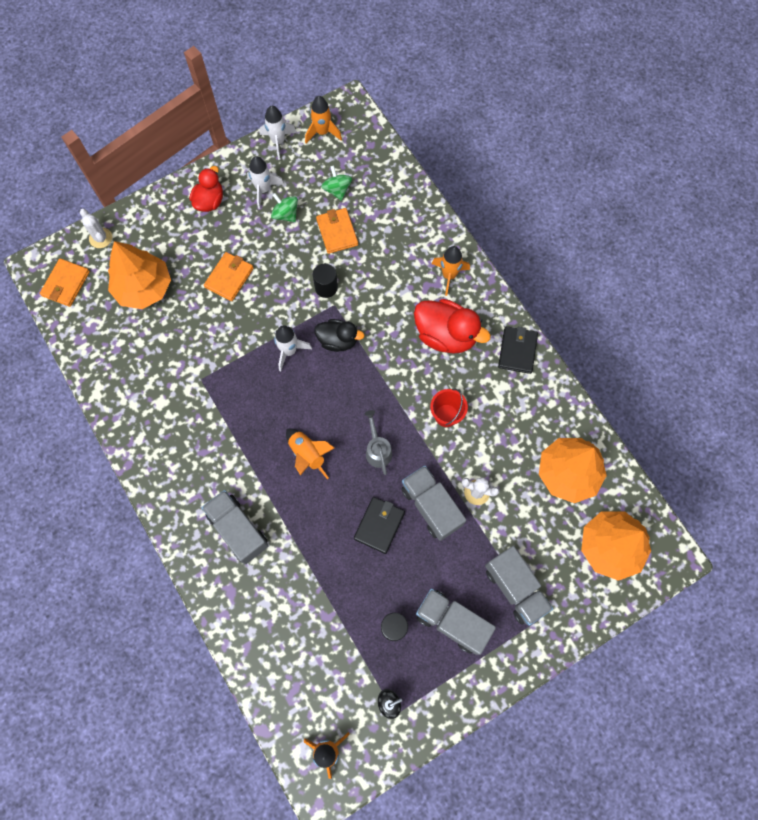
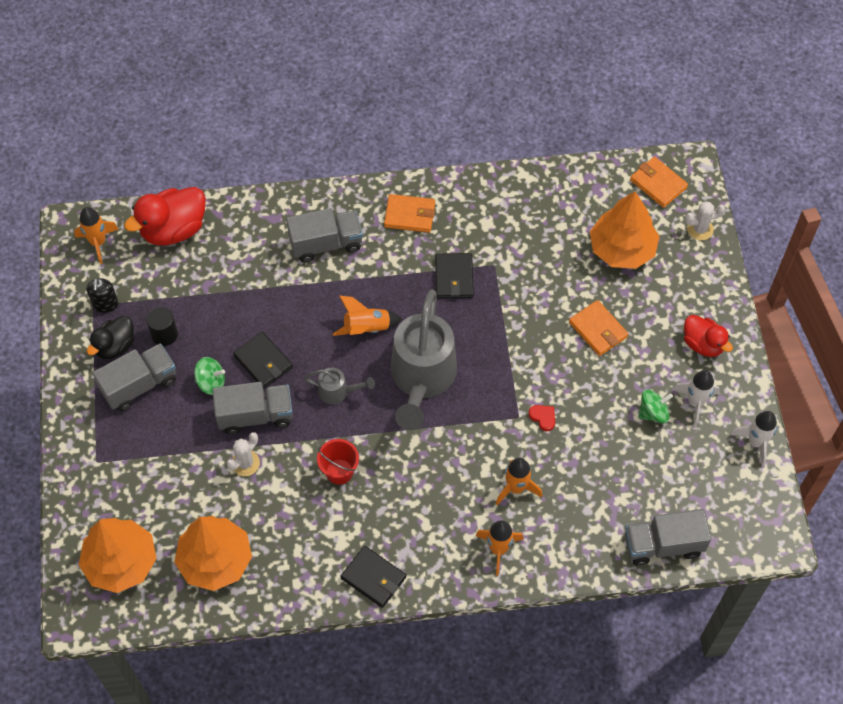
camera: 115 degrees right, 10 degrees down
(227, 406) = (454, 277): none -> black wallet
(289, 351) = (486, 354): white rocket -> none
(322, 132) = (750, 495): orange rocket -> orange rocket (516, 488)
(326, 287) = (543, 417): black cylinder -> red heart
(334, 390) = (422, 378): none -> grey watering can
(337, 190) = (663, 478): green spinning top -> green spinning top (211, 382)
(337, 232) = (607, 456): orange wallet -> orange wallet (409, 215)
(338, 340) = (475, 404): black duck -> black duck (115, 346)
(446, 335) = (428, 512): red duck -> red duck (173, 229)
(515, 588) = (136, 454): grey truck -> grey truck (663, 545)

